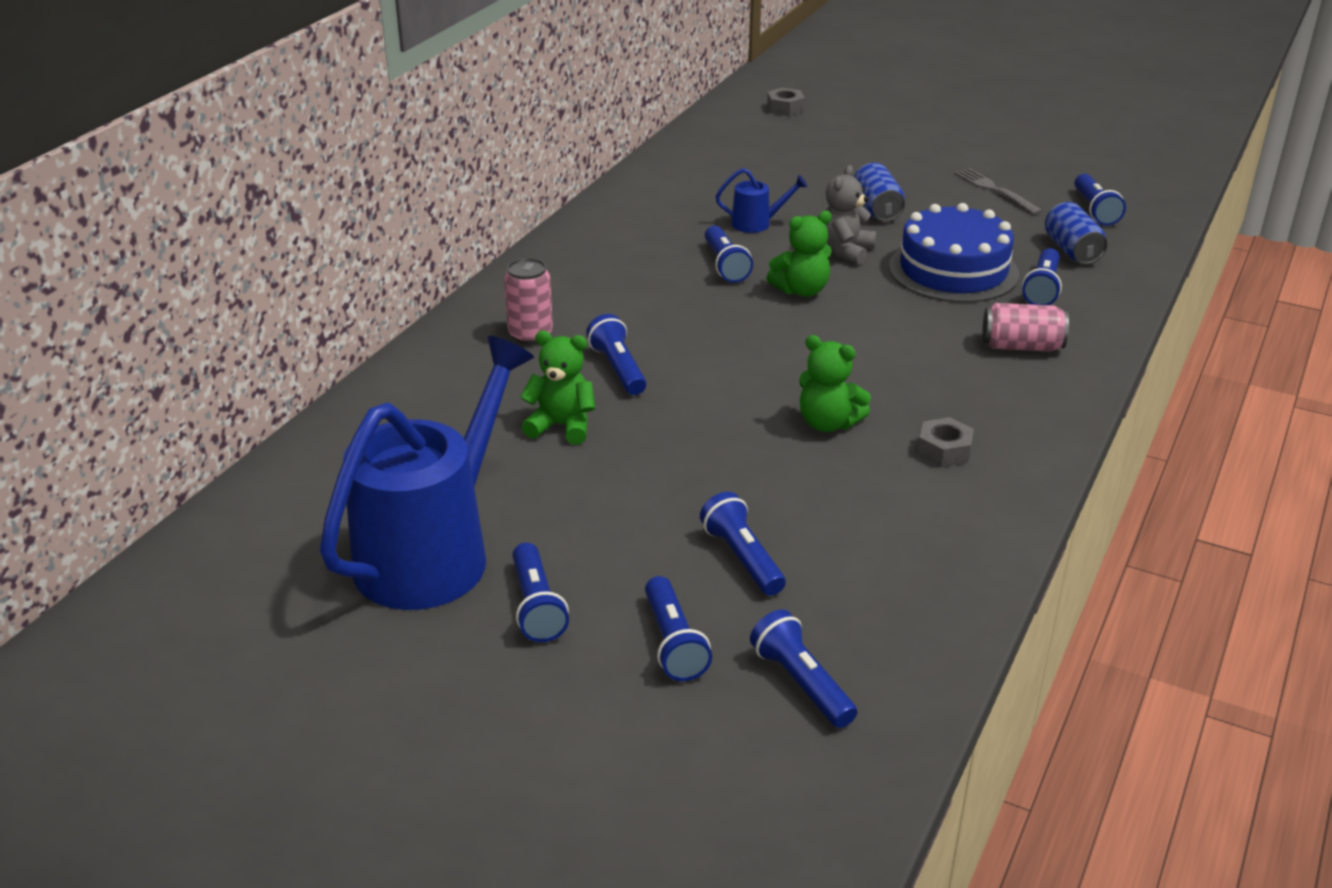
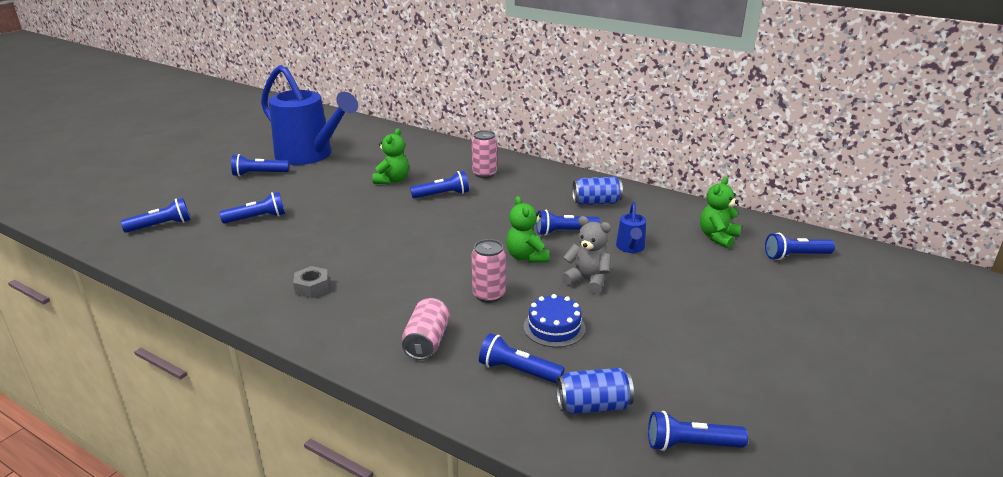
camera: 95 degrees right, 5 degrees down
(673, 643) = (212, 200): blue flashlight -> blue flashlight (795, 256)
(785, 108) = (875, 278): grey nut -> none
(828, 423) = (361, 251): green teddy bear -> green teddy bear (718, 237)
(877, 209) = (666, 303): blue can -> blue can (596, 202)
(905, 312) = (489, 295): none -> pink can
(953, 270) = (554, 327): blue cake -> blue cake, size x0.57
(995, 190) = (724, 379): grey fork -> none

